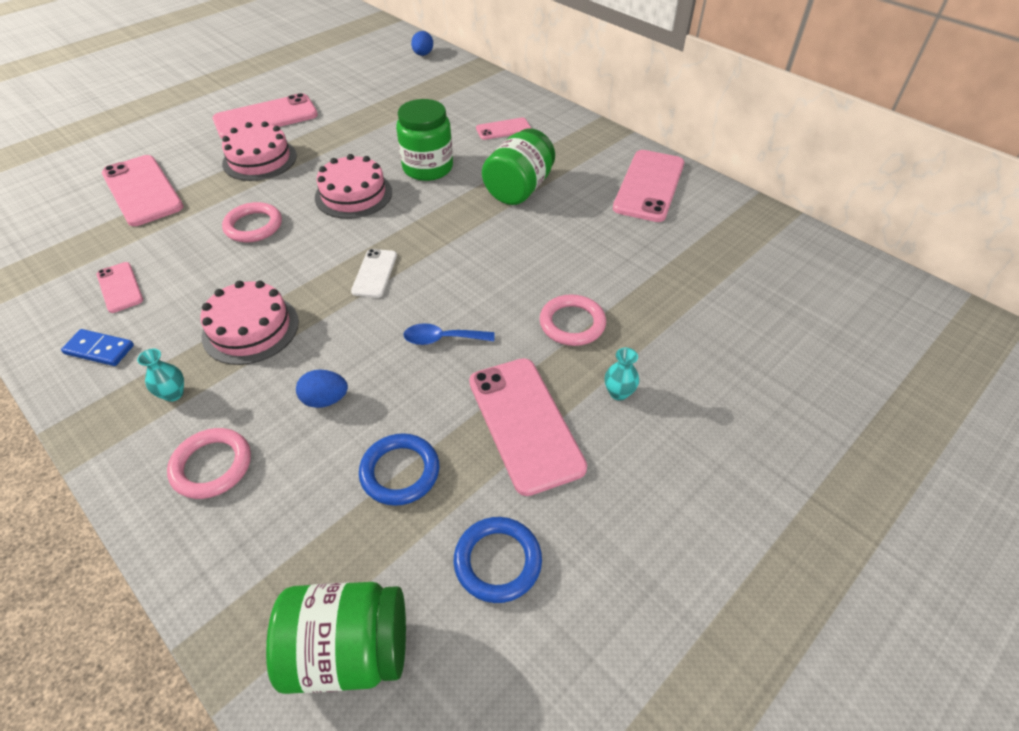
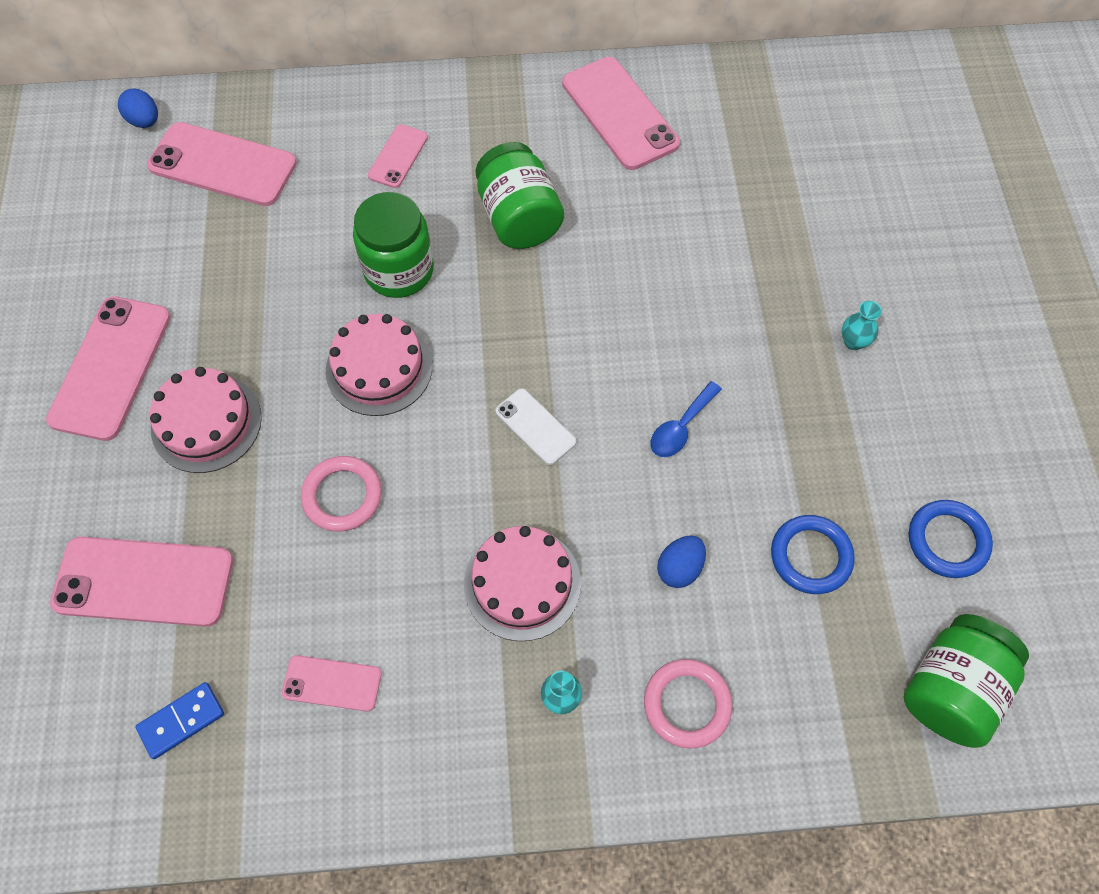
camera: 50 degrees left, 15 degrees up
(99, 349) = (428, 744): blue domino -> blue domino (181, 721)
(525, 423) = (832, 431): pink phone -> pink phone (223, 165)
(572, 323) = (748, 315): pink ring -> none

